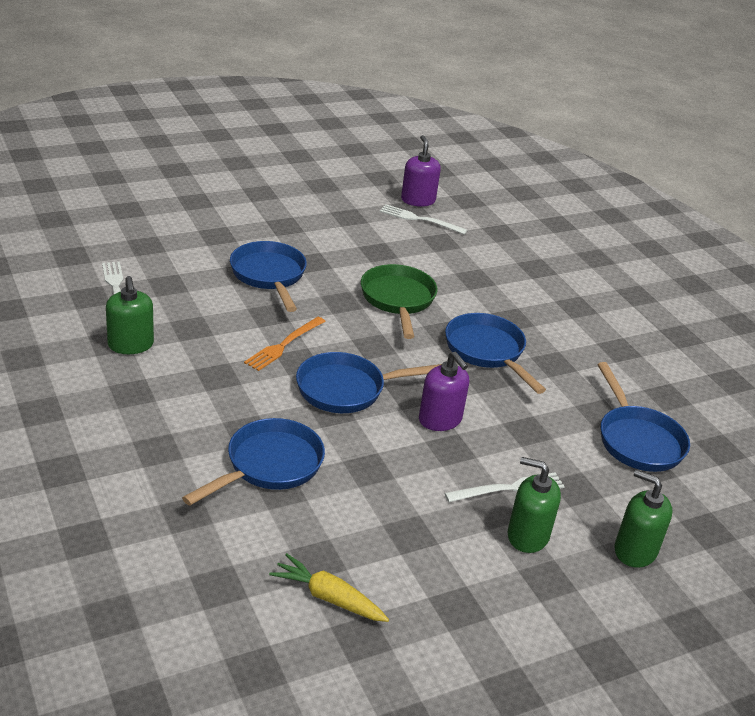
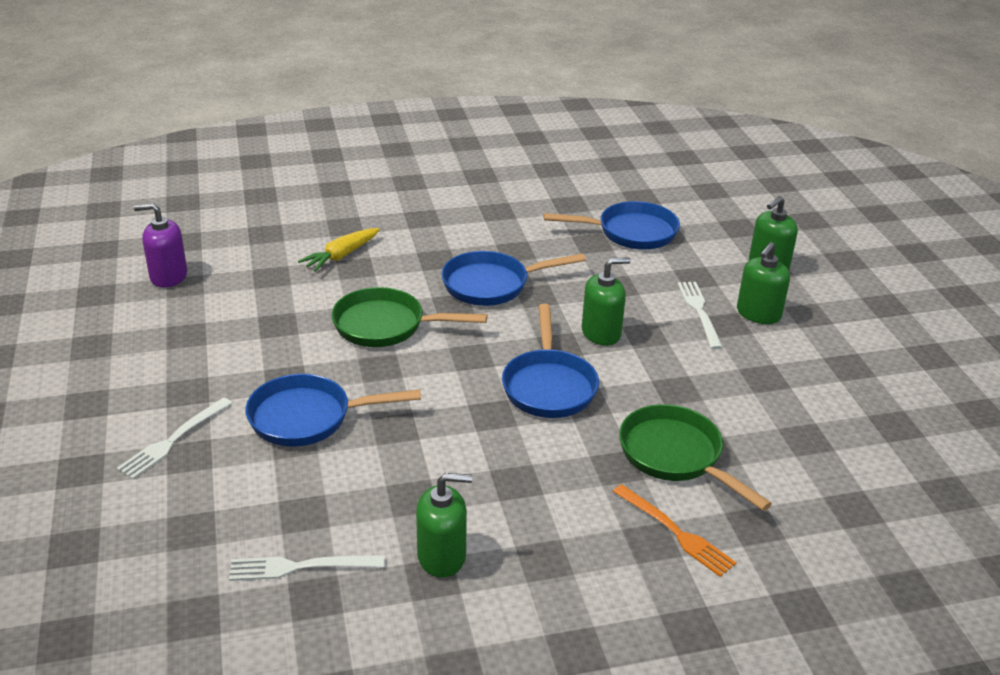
camera: 75 degrees left, 0 degrees up
(269, 466) = (676, 456): blue pan -> green pan
(284, 345) = (460, 422): orange fork -> orange fork (675, 532)
(328, 597) = (854, 438): yellow carrot -> yellow carrot (341, 256)
(420, 219) = (215, 282): white fork -> white fork (174, 440)
(440, 420) = (601, 333): purple soap dispenser -> green soap dispenser

